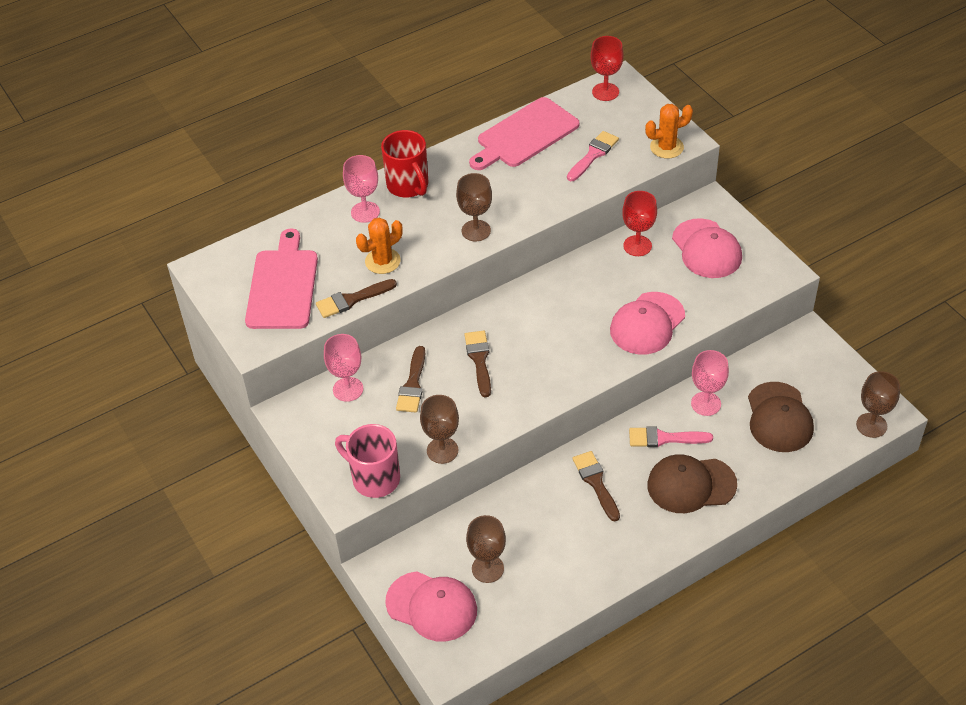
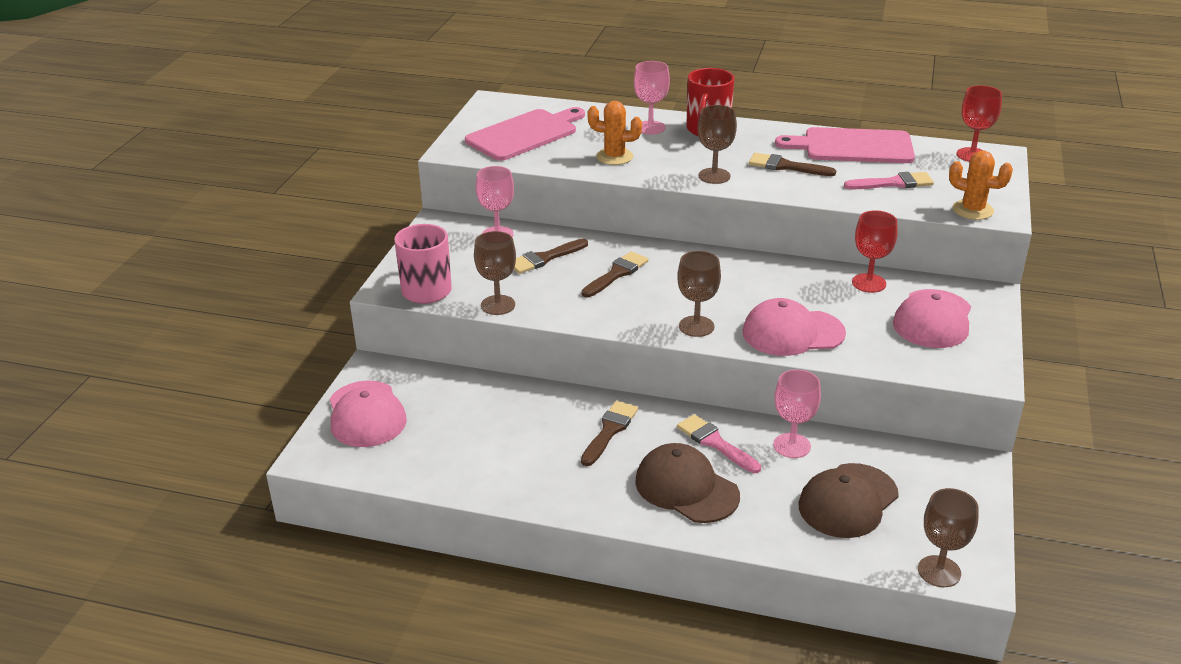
camera: 45 degrees right, 15 degrees down
(352, 300) = (555, 164): brown brush -> brown brush (786, 166)
(487, 568) = (440, 422): brown goblet -> brown goblet (696, 326)

